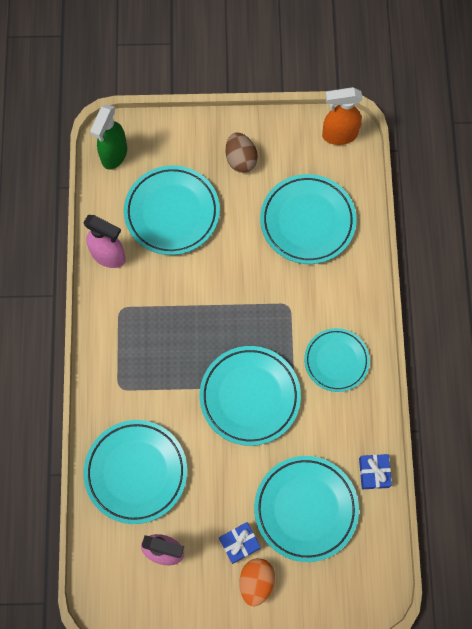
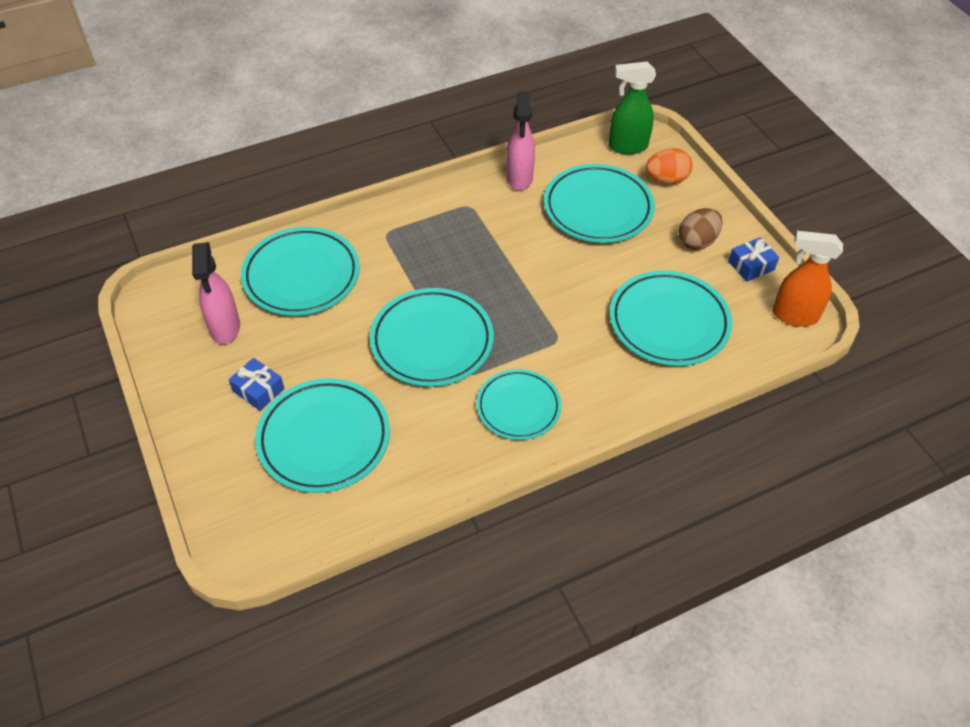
camera: 65 degrees right, 20 degrees down
(256, 582) = (219, 421): orange egg -> orange egg (666, 179)
(339, 135) = (793, 315): orange spray bottle -> orange spray bottle turned 45 degrees counterclockwise
(374, 473) = (399, 494): blue gift -> blue gift (751, 265)

